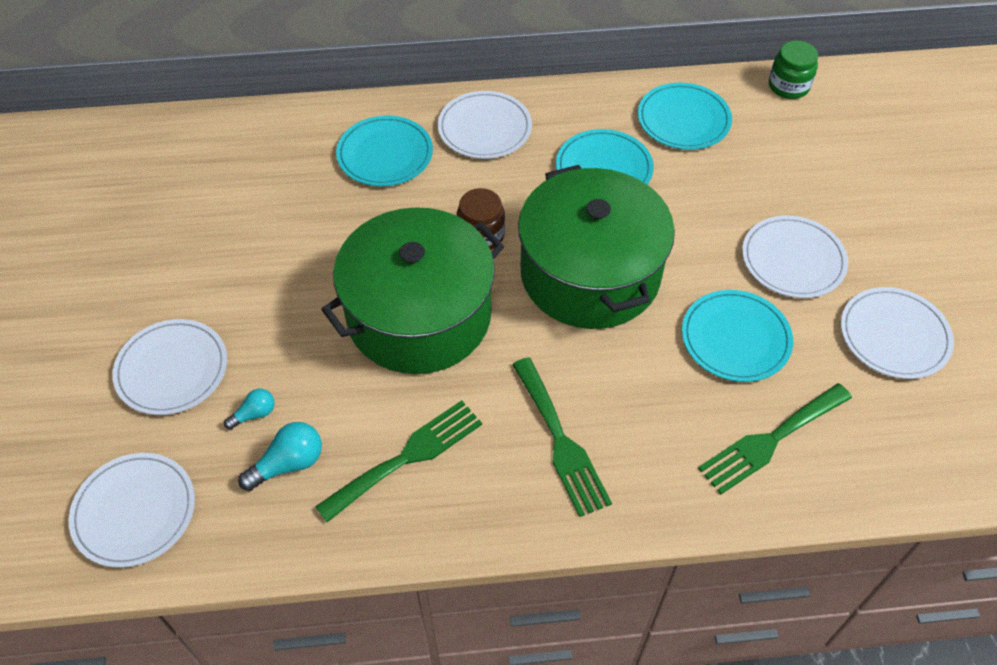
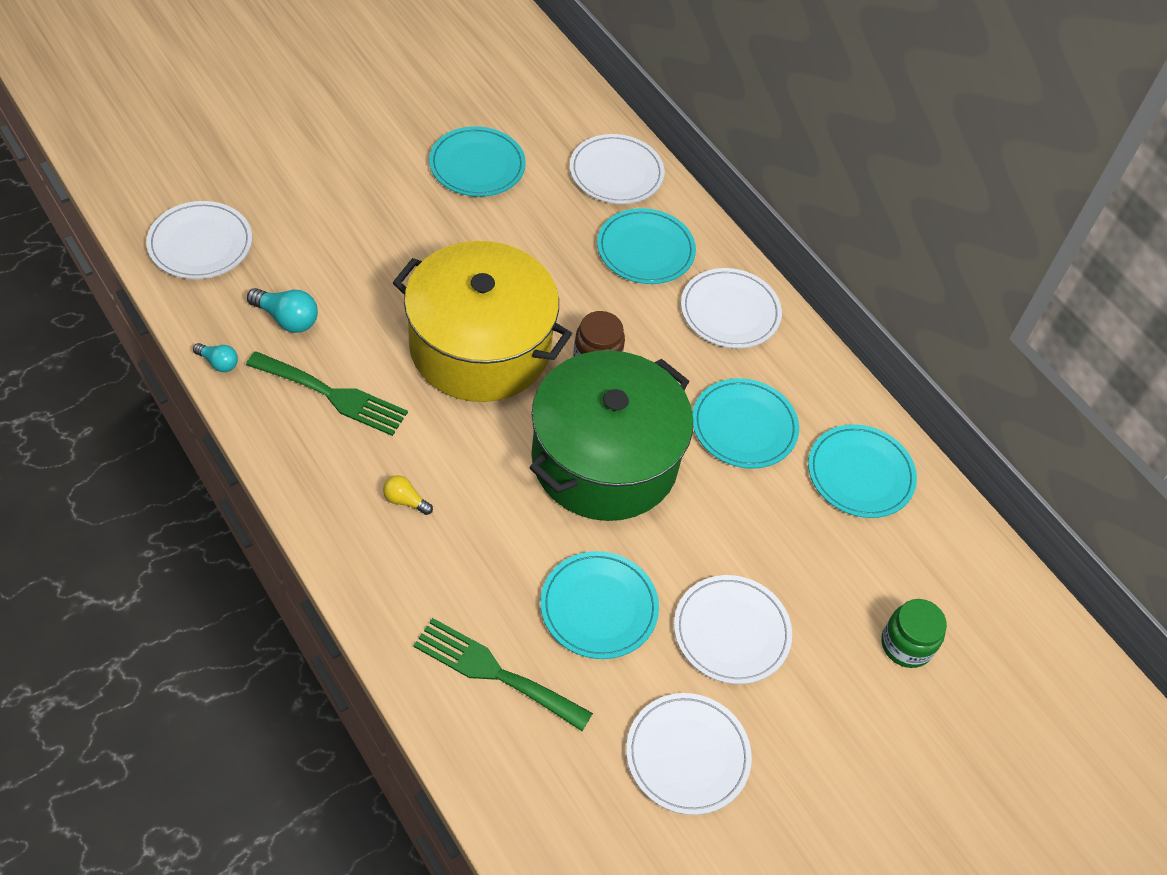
camera: 55 degrees right, 0 degrees up
(172, 369) = (334, 207): white plate -> white plate (616, 172)
(203, 233) = (477, 165): none -> turquoise plate
(254, 414) = (321, 277): turquoise light bulb -> turquoise light bulb (218, 363)
(419, 315) = (480, 347): green pot -> yellow pot
(561, 441) = (405, 501): green fork -> yellow light bulb
(788, 86) = (984, 558): green jar -> green jar (906, 644)

